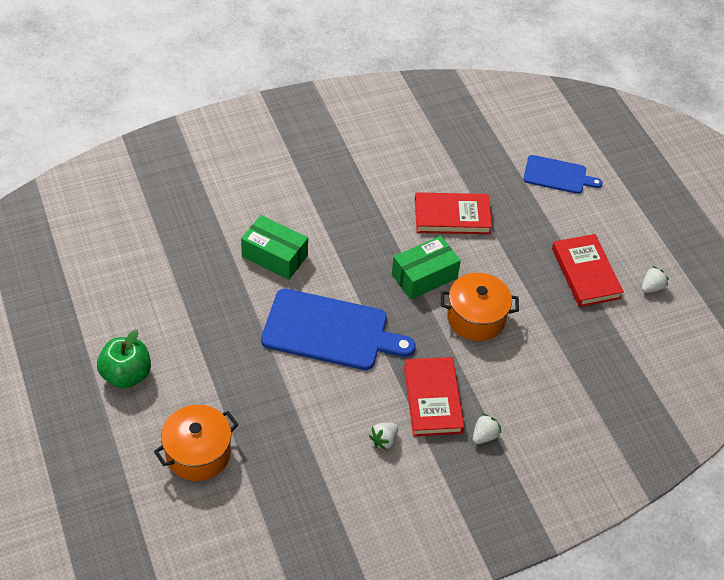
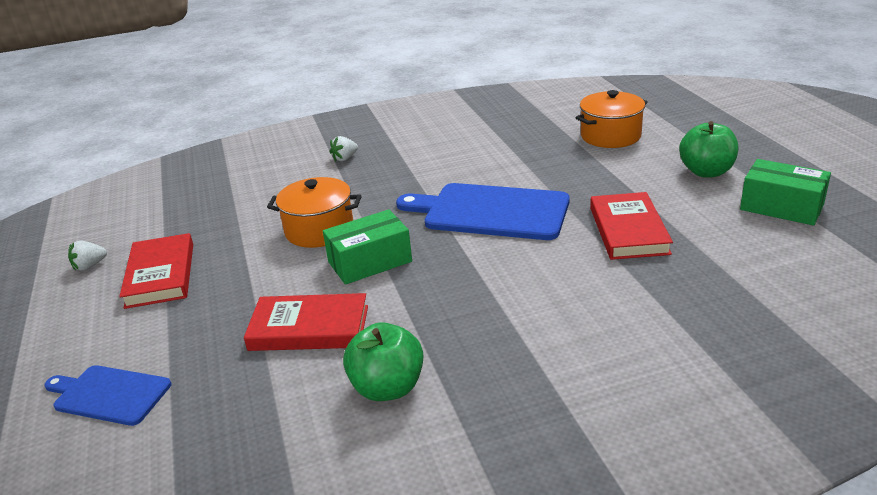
camera: 170 degrees left, 20 degrees down
(274, 256) = (568, 271): green box -> green box (781, 207)
(384, 440) = (439, 151): white strawberry -> none
(392, 172) = (387, 388): none -> green apple
(432, 399) = (387, 175): red book -> red book (628, 230)

